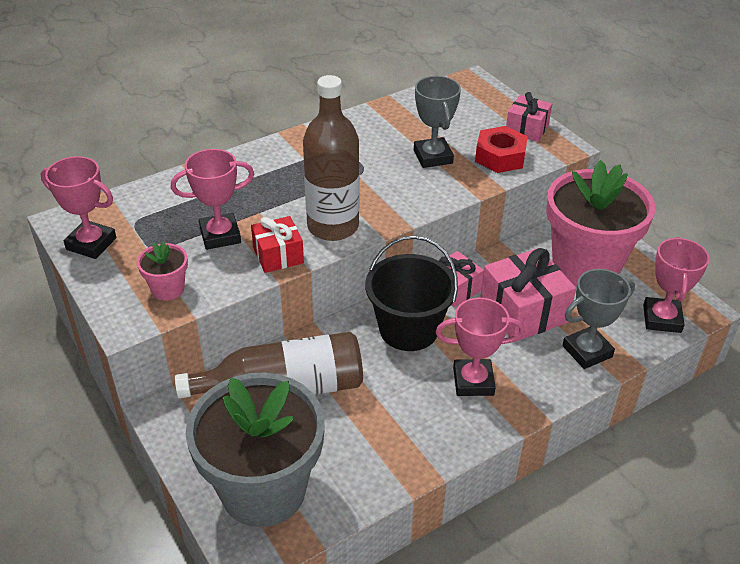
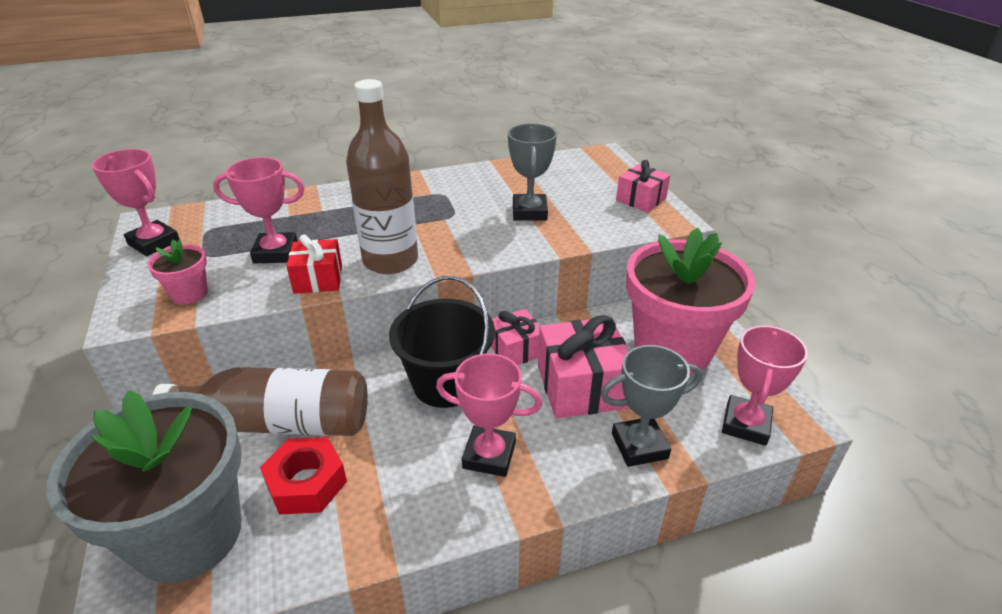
camera: 15 degrees right, 5 degrees down
(500, 157) = (600, 221): red nut -> red nut (306, 483)

